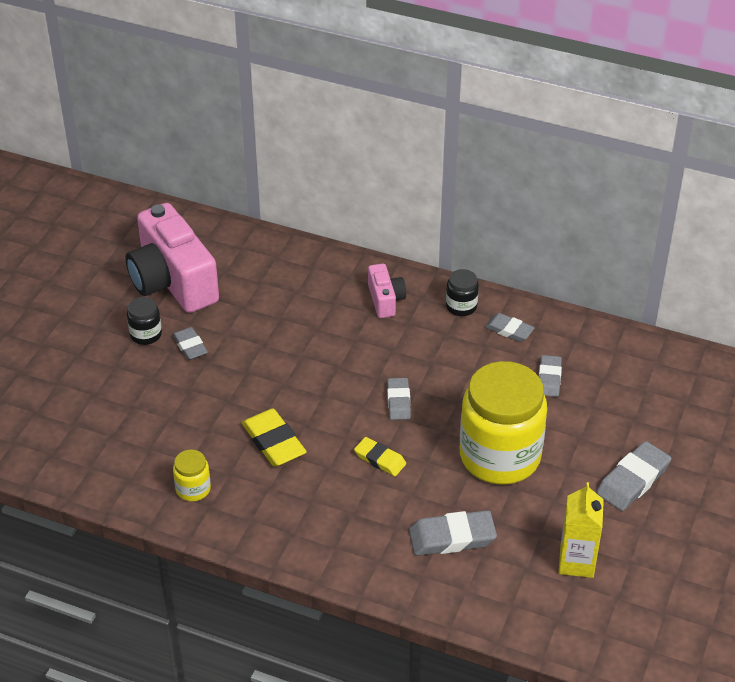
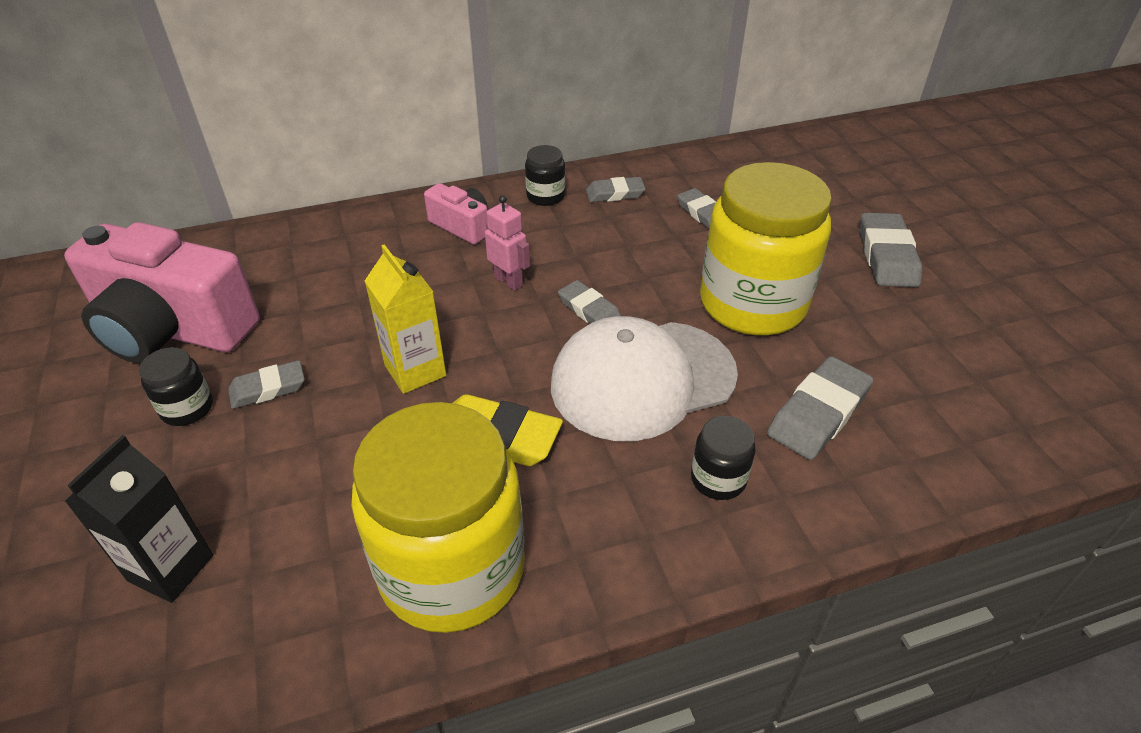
camera: 40 degrees left, 0 degrees up
(83, 412) = (171, 568): none -> black carton
(190, 346) = (268, 388): grey eraser -> grey eraser turned 45 degrees counterclockwise
(193, 489) = (452, 569): yellow jar -> yellow jar, size x2.37
(356, 532) = (718, 479): none -> black jar
(373, 355) = (509, 281): none -> pink robot
(380, 459) = (642, 379): yellow eraser -> white cap
(576, 562) = (953, 357): yellow carton -> yellow carton (415, 371)

